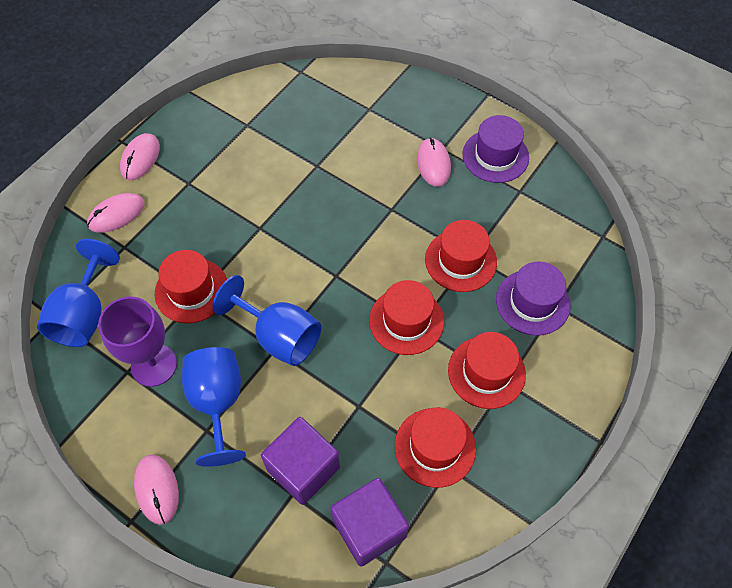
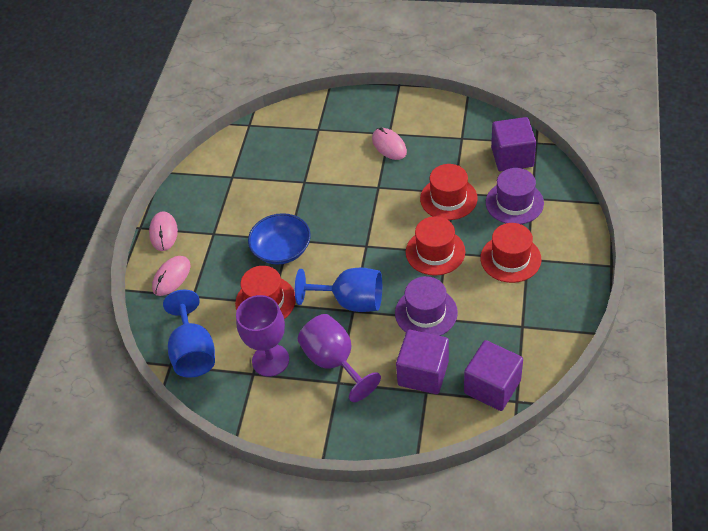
camera: 20 degrees left, 10 degrees down
(157, 489) = (327, 434): pink mouse -> none
(217, 402) = (334, 362): blue goblet -> purple goblet
(245, 236) = (281, 249): none -> blue bowl
(435, 447) = (505, 318): red hat -> none
(495, 156) = (430, 122): purple hat -> purple hat (426, 312)
(564, 242) = (512, 157): none -> purple cube

